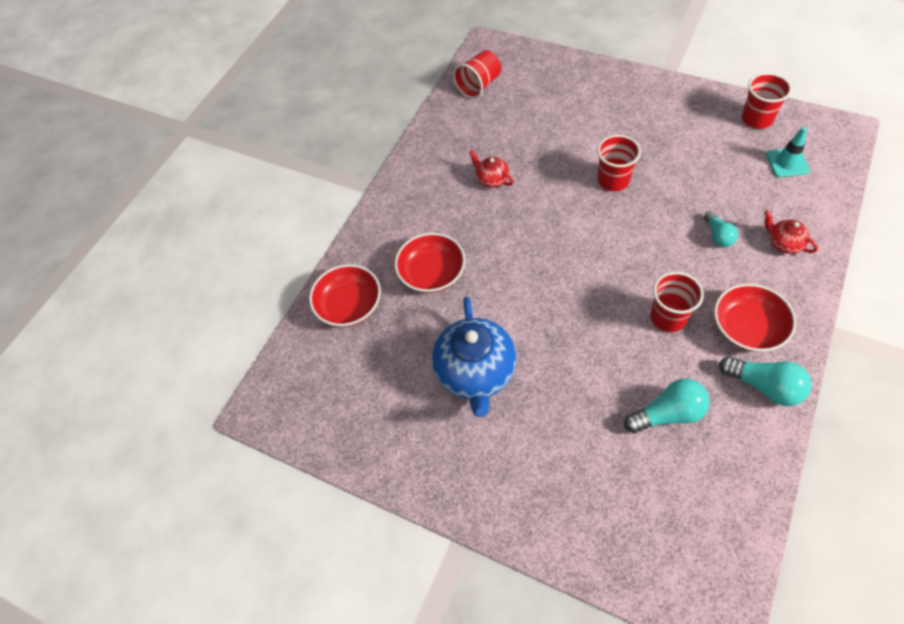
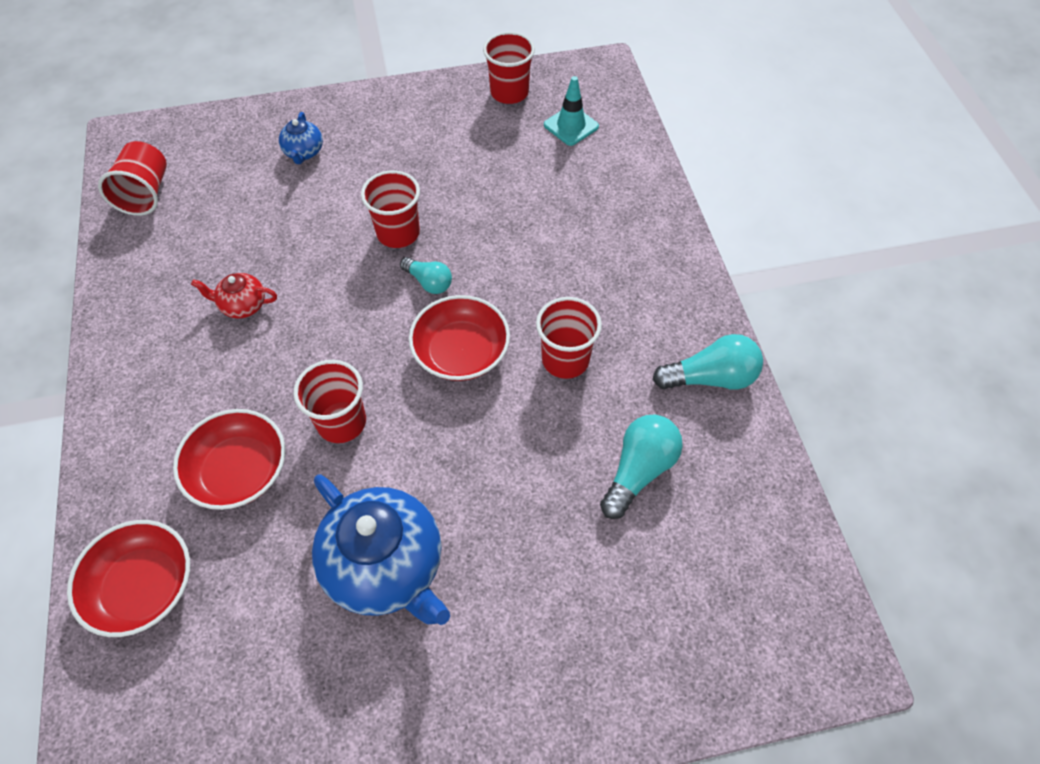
camera: 45 degrees left, 0 degrees up
(503, 277) = (341, 422): none -> red cup
(587, 100) = (304, 152): none -> blue teapot
(718, 236) = (555, 239): turquoise light bulb -> turquoise light bulb (429, 282)
(747, 327) = (652, 324): red bowl -> red bowl (461, 352)
(784, 243) = (625, 213): red teapot -> none

